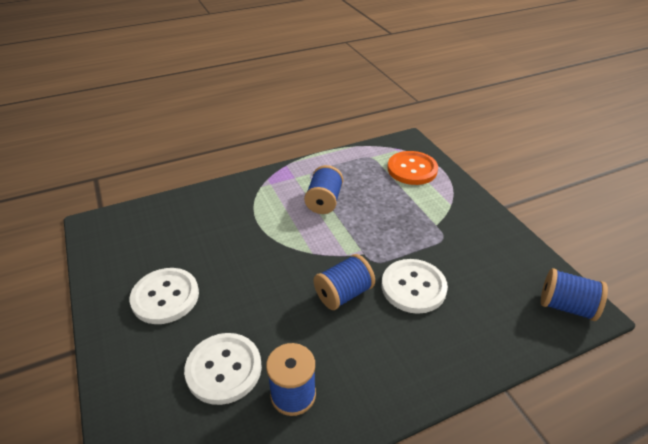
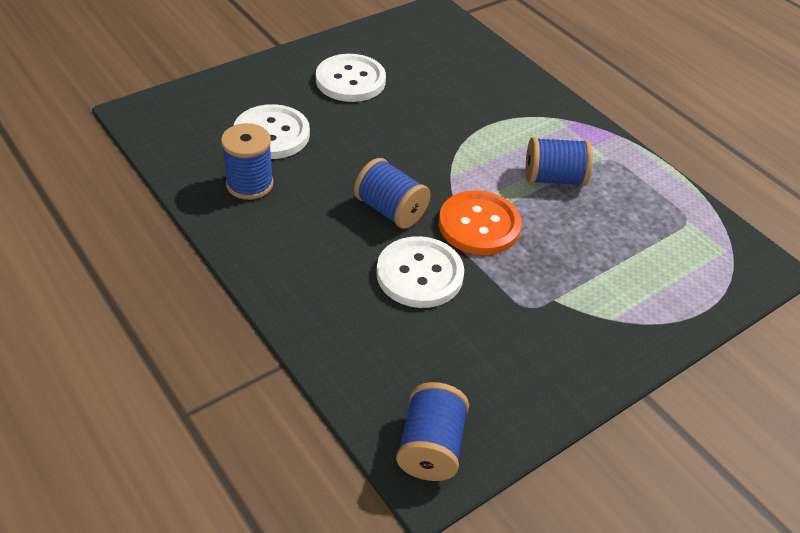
camera: 75 degrees right, 5 degrees up
(412, 169) = (681, 271): orange button -> orange button (479, 225)

